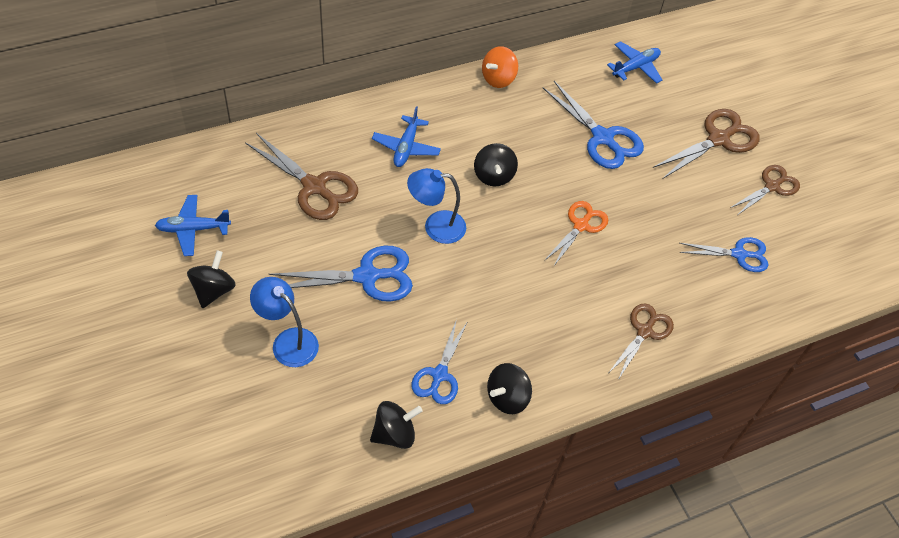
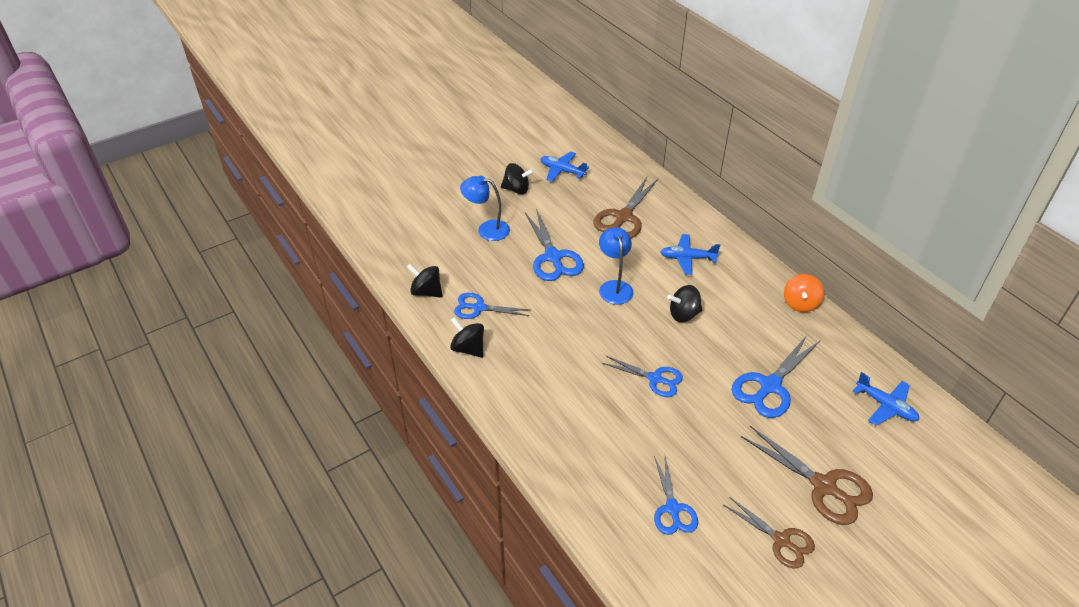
camera: 85 degrees right, 10 degrees down
(193, 229) = (562, 171): blue plane -> blue plane turned 45 degrees counterclockwise
(288, 341) = (487, 229): blue lamp -> blue lamp turned 105 degrees counterclockwise
(394, 434) = (426, 292): black spinning top -> black spinning top turned 150 degrees clockwise
(498, 79) = (800, 304): orange spinning top -> orange spinning top turned 105 degrees counterclockwise
(581, 225) = (655, 379): orange scissors -> blue scissors
(644, 331) = (555, 434): brown scissors -> none

